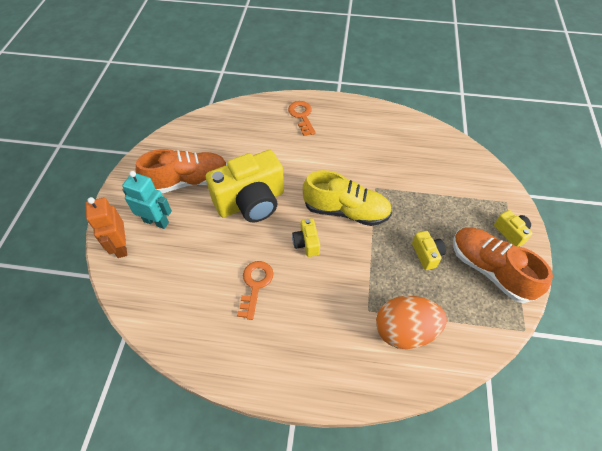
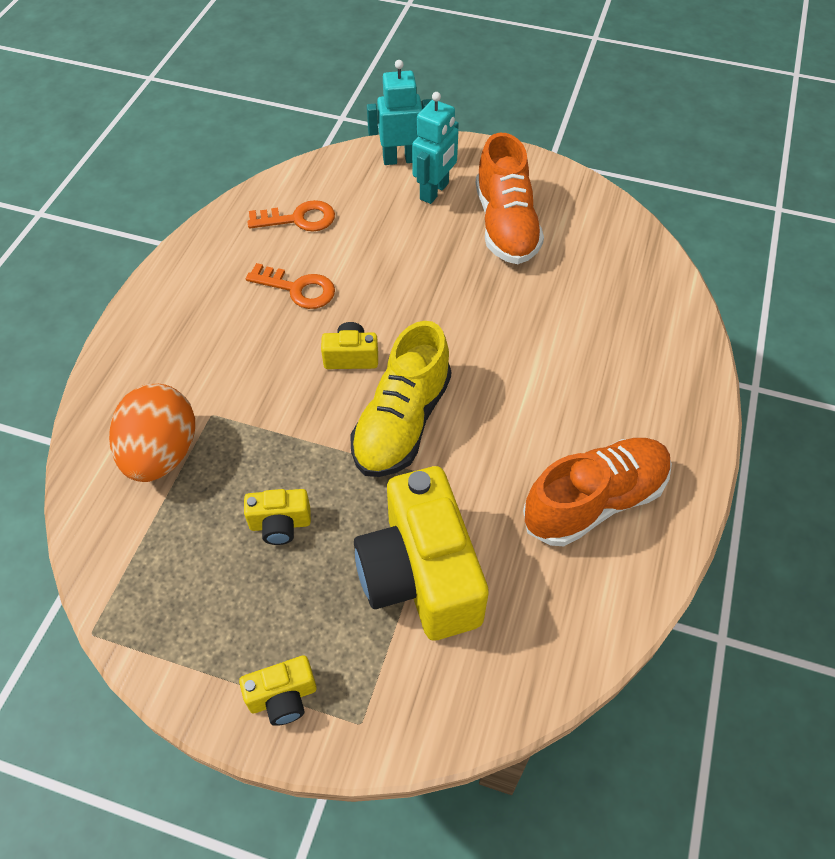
camera: 100 degrees right, 0 degrees up
(121, 246) = (400, 159): orange robot -> turquoise robot
(251, 202) = (448, 297): yellow camera -> yellow camera (420, 575)
(302, 116) = (652, 393): orange key -> orange key (299, 219)
(490, 270) = (217, 621): orange shoe -> orange shoe (594, 501)

